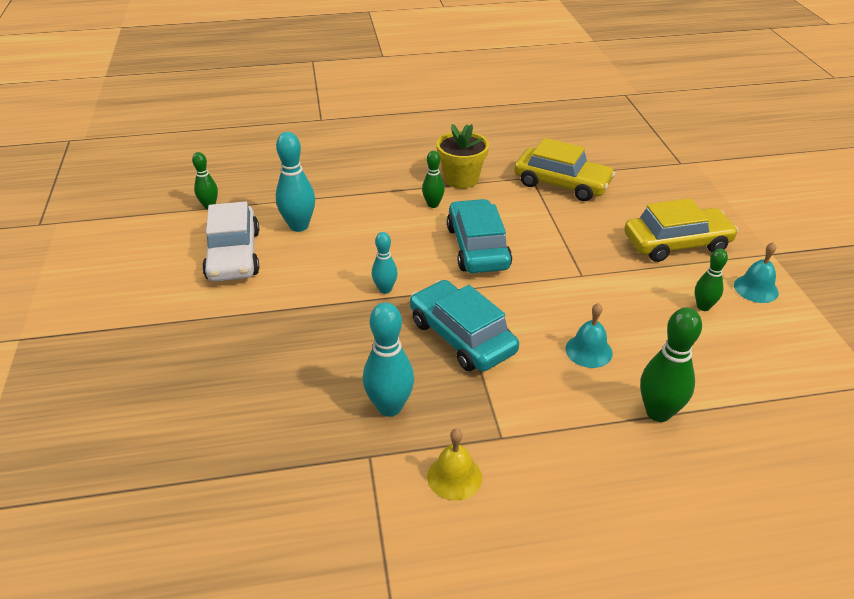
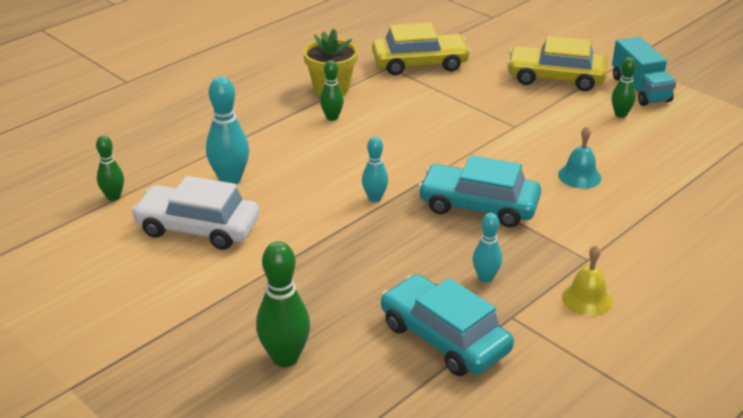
camera: 35 degrees left, 5 degrees down
(233, 255) = (198, 227): white car -> white car turned 150 degrees clockwise
(389, 407) = (485, 278): turquoise bowling pin -> turquoise bowling pin, size x0.61
(478, 247) = (411, 137): turquoise car -> turquoise car (444, 337)
(658, 412) = (667, 195): green bowling pin -> green bowling pin (285, 358)
(676, 243) = (555, 78): yellow car -> yellow car turned 120 degrees counterclockwise
(756, 288) = (640, 89): turquoise bell -> turquoise truck

